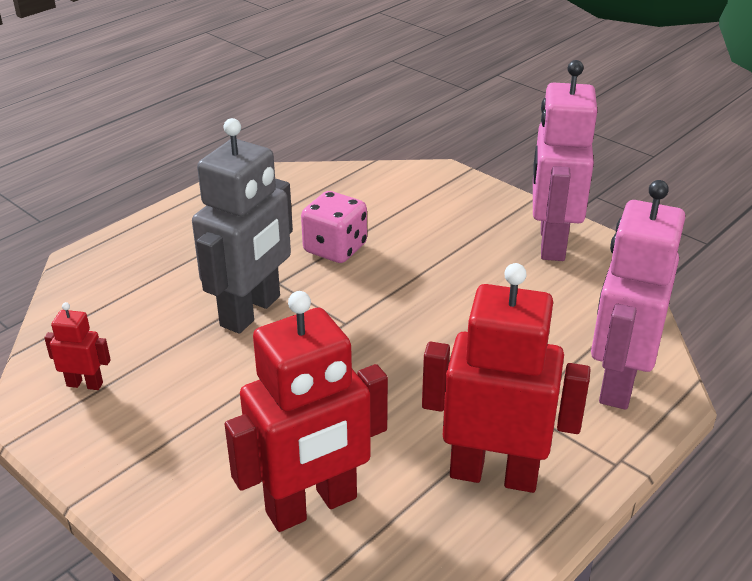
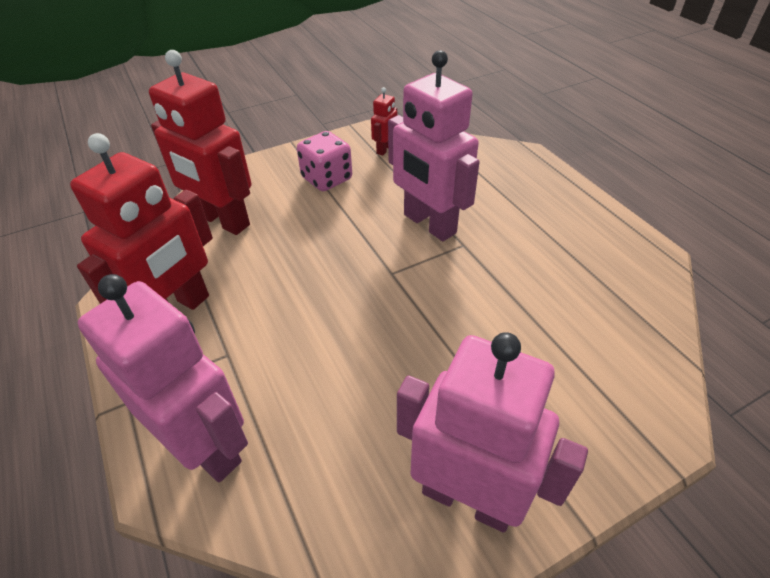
camera: 110 degrees right, 10 degrees up
(251, 311) = (429, 224): grey robot -> pink robot
(312, 506) = (223, 221): red robot -> red robot turned 45 degrees counterclockwise
(335, 248) = (506, 289): pink dice -> pink dice (327, 179)

